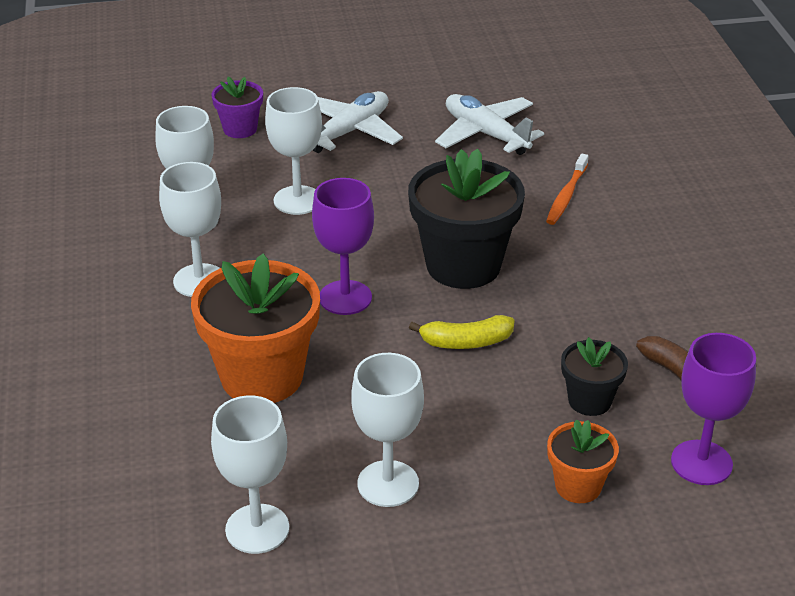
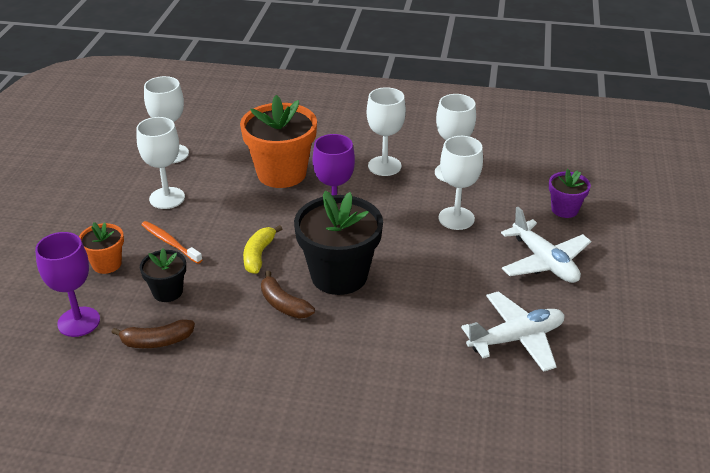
camera: 110 degrees right, 0 degrees up
(543, 295) = (283, 304): none -> brown banana
(566, 195) = (401, 359): orange toothbrush -> orange toothbrush (170, 243)

